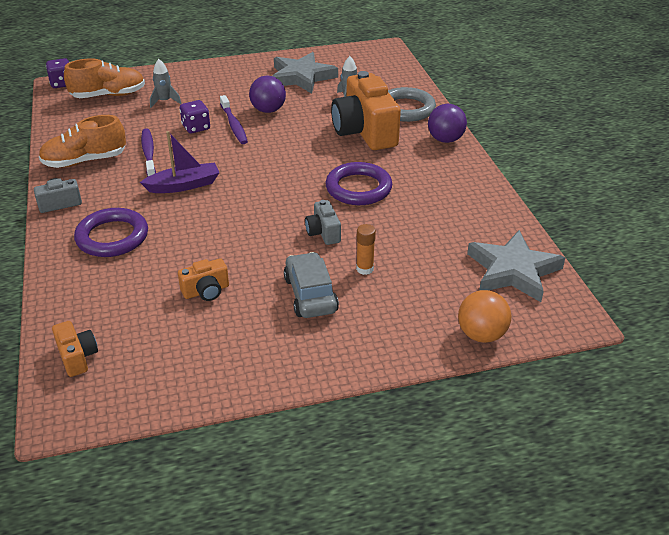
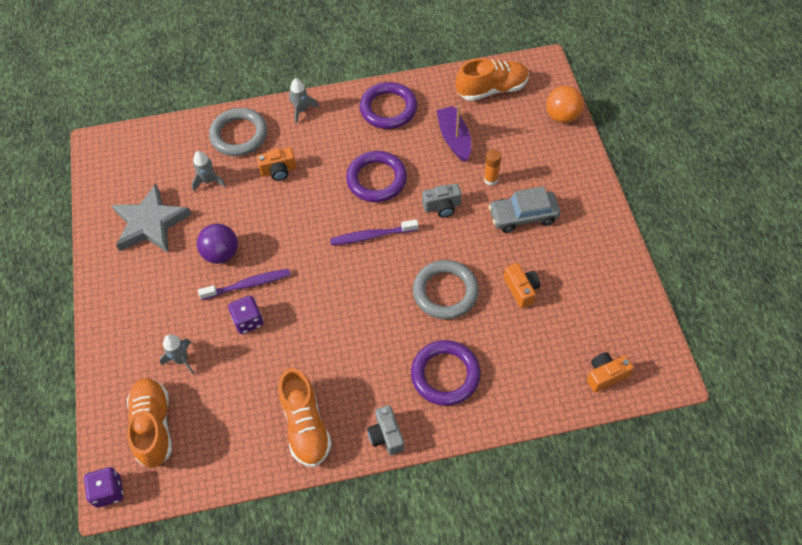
camera: 85 degrees left, 20 degrees up
(148, 153) = (297, 362): purple toothbrush -> purple toothbrush (372, 236)
(184, 185) = (361, 322): purple boat -> purple boat (454, 138)
(210, 236) = (445, 292): none -> grey ring
(364, 132) = (278, 171): orange camera -> orange camera, size x0.47
(445, 139) = (301, 110): purple ball -> grey rocket
(460, 193) = (388, 109): none -> purple ring
(513, 271) = (492, 89): grey star -> orange shoe

